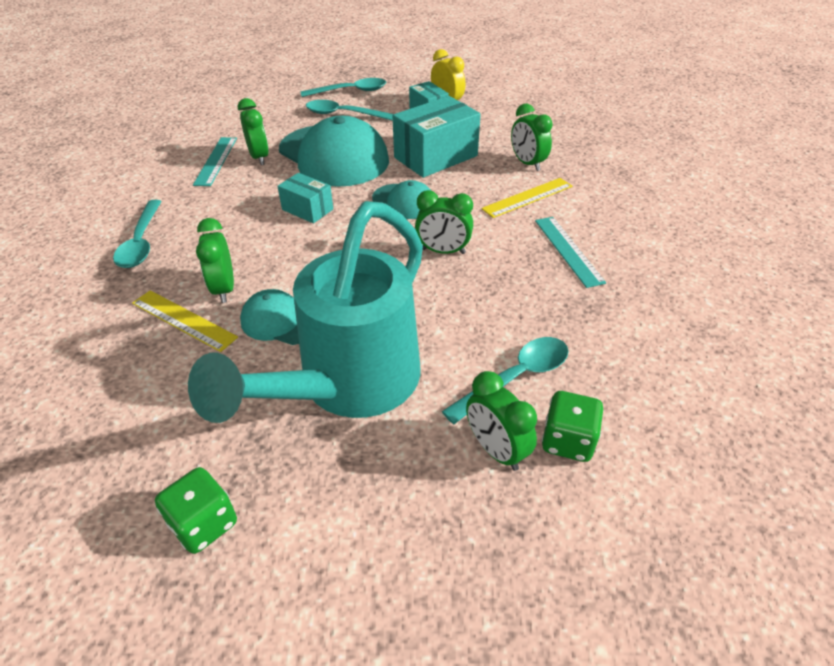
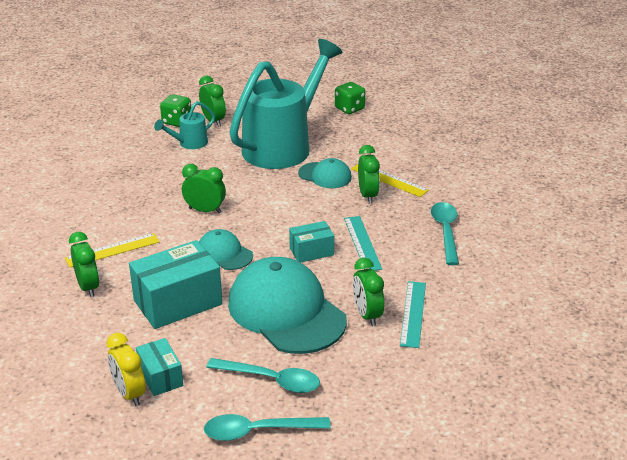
camera: 175 degrees left, 10 degrees down
(307, 209) = (311, 251): turquoise box -> turquoise box turned 60 degrees counterclockwise
(516, 378) = (189, 143): turquoise spoon -> turquoise watering can
(568, 250) = (110, 205): turquoise ruler -> turquoise ruler (362, 243)

